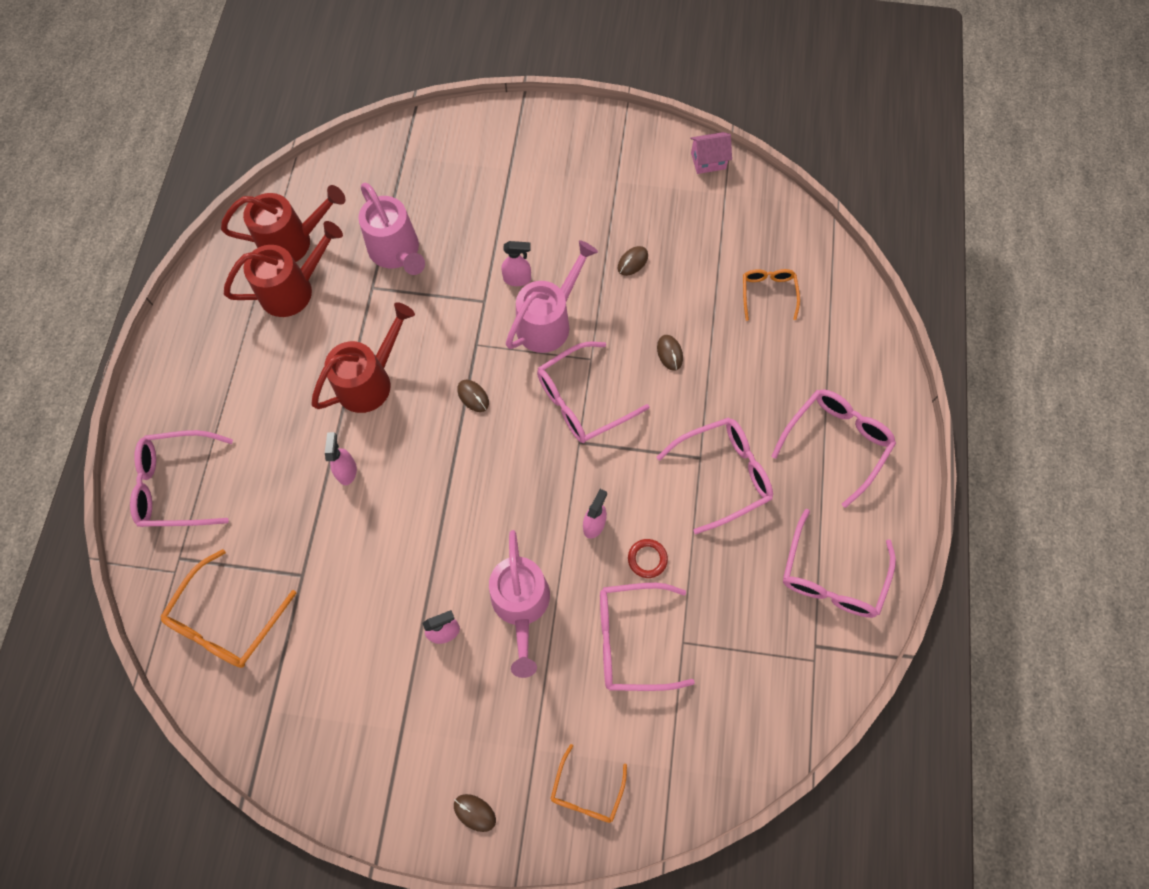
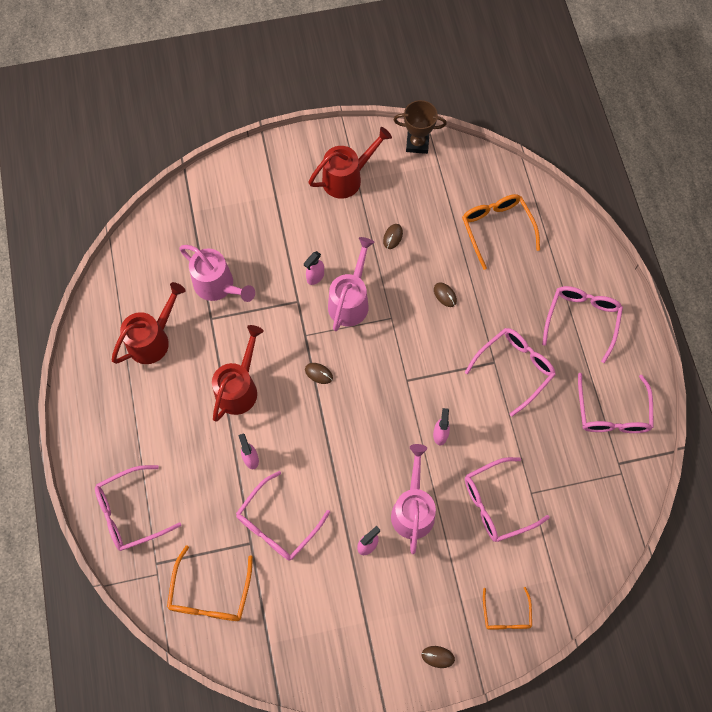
camera: 20 degrees left, 0 degrees up
(294, 241) = (137, 303): red watering can -> red watering can (347, 178)
(517, 279) = (315, 277): pink spray bottle -> pink spray bottle turned 150 degrees clockwise
(521, 606) = (413, 508): pink watering can -> pink watering can turned 150 degrees counterclockwise
(582, 400) = (397, 350): pink glasses -> pink glasses (277, 524)
(647, 559) = (485, 445): red ring -> none
(708, 161) = (417, 143): pink house -> brown trophy
(768, 293) = (496, 228): orange glasses -> orange glasses, size x1.63

